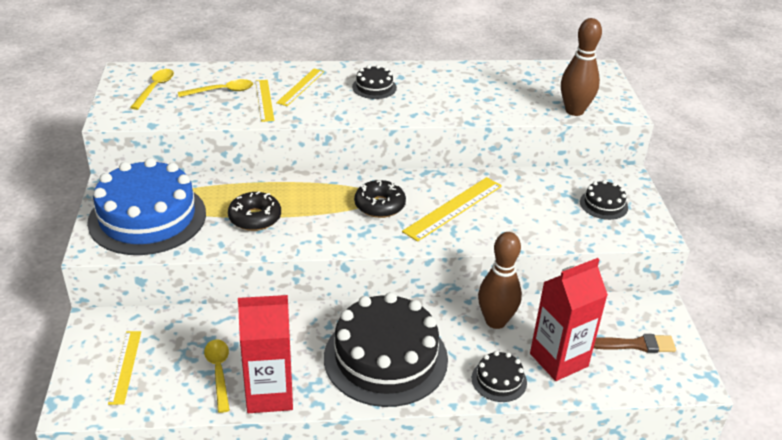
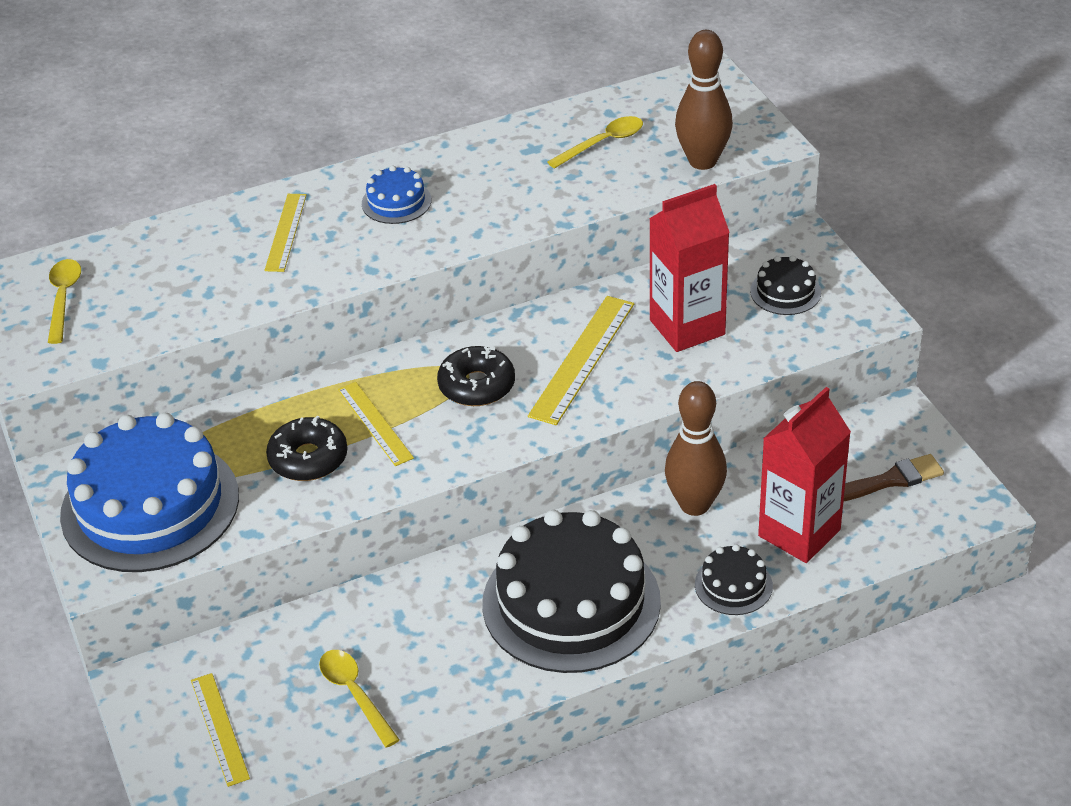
camera: 15 degrees left, 5 degrees up
(221, 91) = (170, 274): yellow spoon -> yellow spoon (602, 143)
(264, 100) = (244, 271): yellow ruler -> yellow ruler (375, 423)
(269, 394) = (441, 702): red carton -> red carton (687, 327)
(374, 87) = (396, 202): black cake -> blue cake

